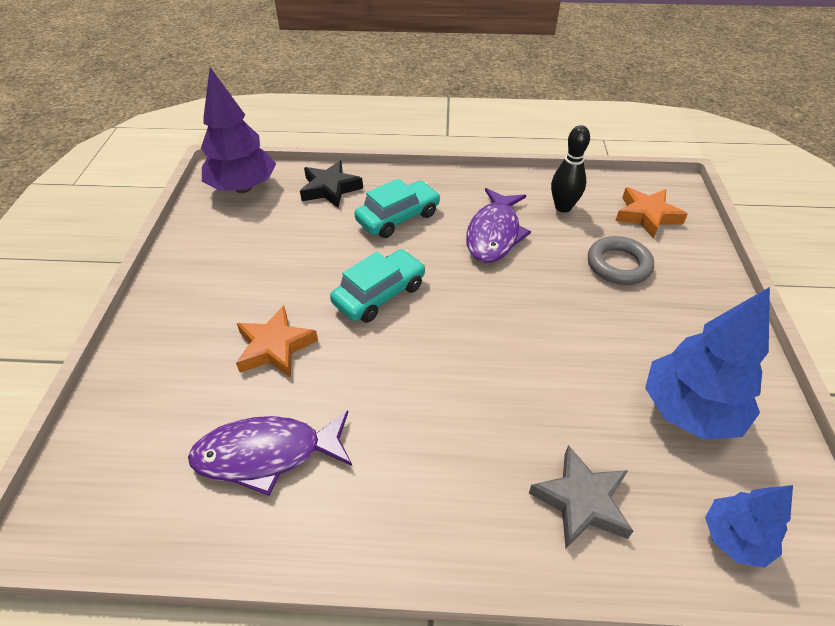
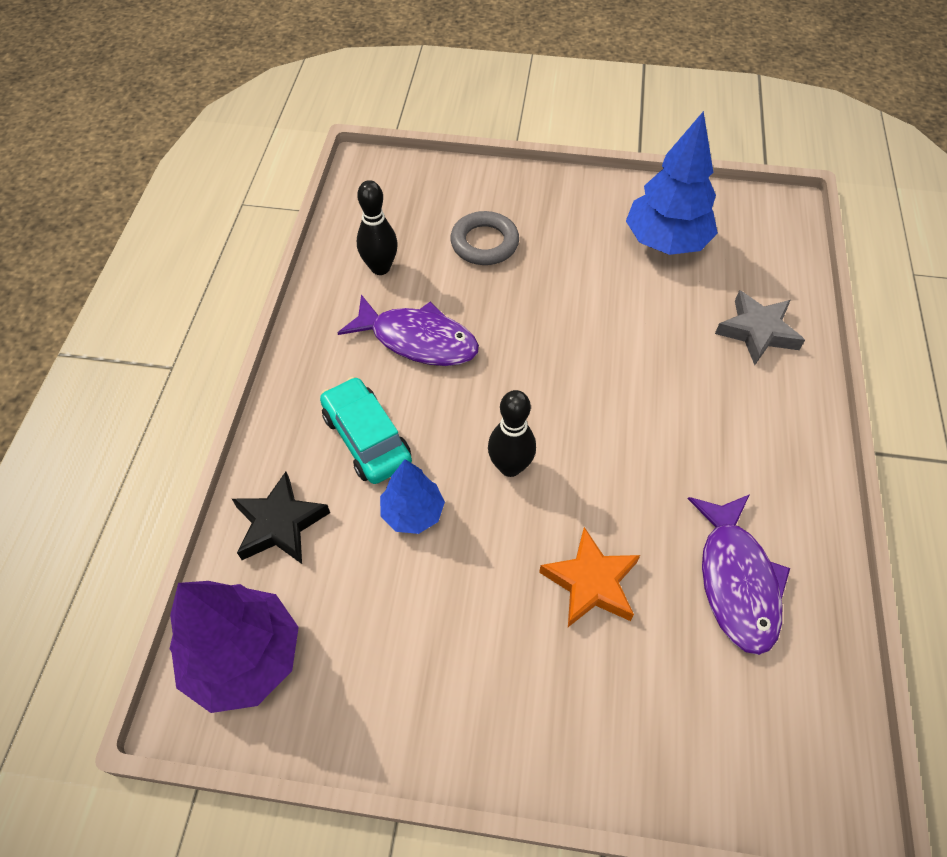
camera: 85 degrees left, 10 degrees up
(379, 294) = (510, 467): turquoise car -> black bowling pin
(647, 215) = (409, 201): orange star -> none
(734, 538) = (775, 250): blue tree -> blue tree (412, 513)

